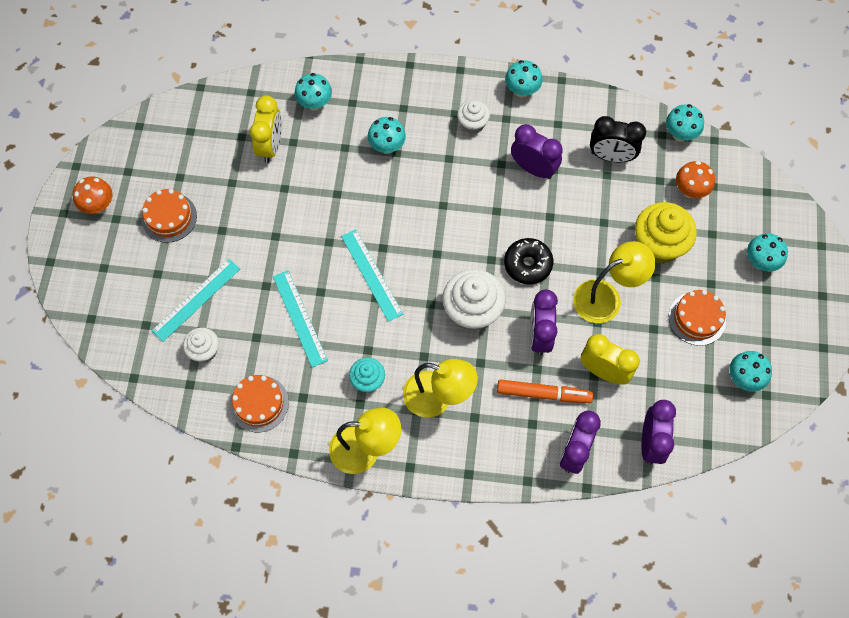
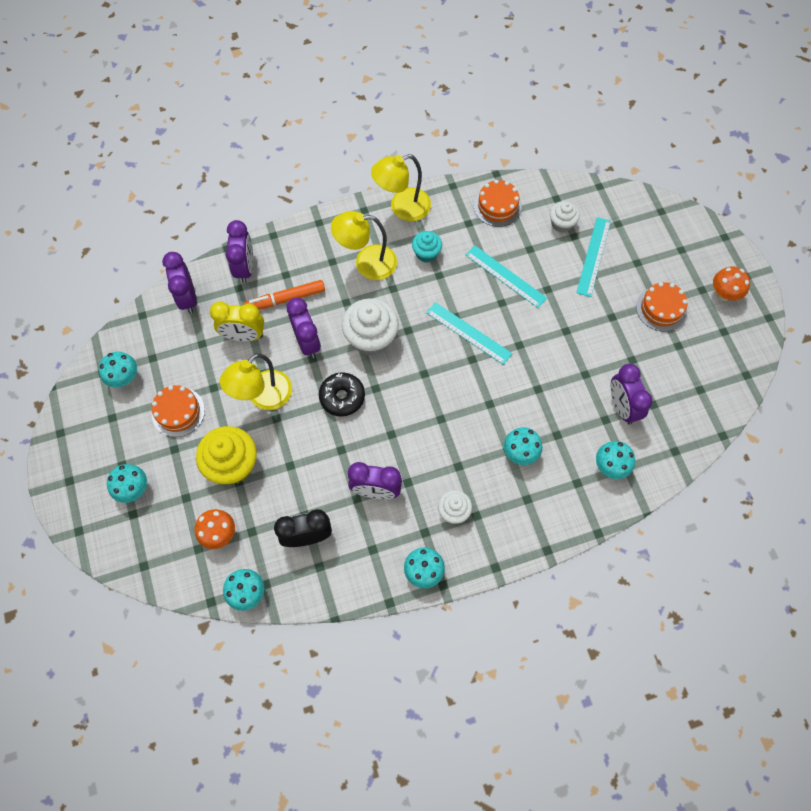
camera: 155 degrees right, 0 degrees up
(271, 146) = (622, 407): yellow clock -> purple clock

